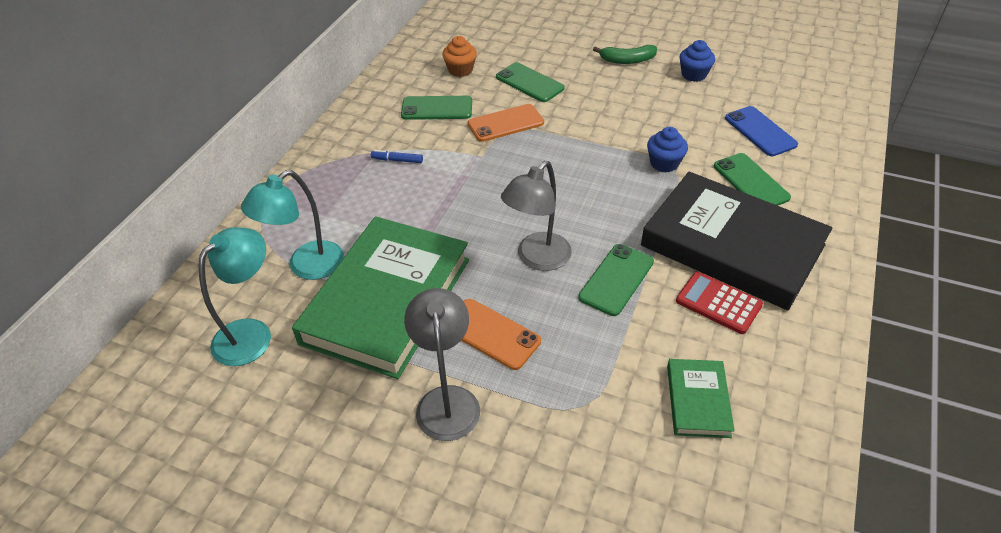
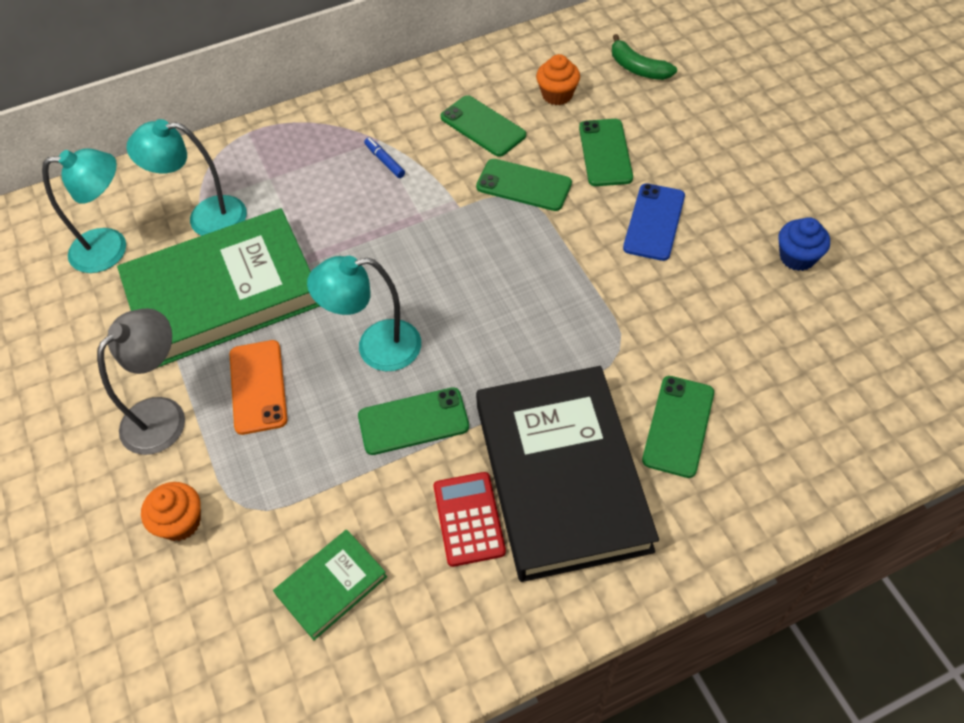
camera: 45 degrees right, 10 degrees up
(505, 123) = (524, 185): orange phone -> green phone
(537, 259) = (375, 347): grey lamp -> turquoise lamp
(553, 450) = (180, 522): none -> orange cupcake
(627, 60) = (744, 190): green banana -> green banana (638, 68)
(664, 163) = (617, 339): blue cupcake -> none
(760, 131) = (774, 378): blue phone -> blue phone (654, 222)

